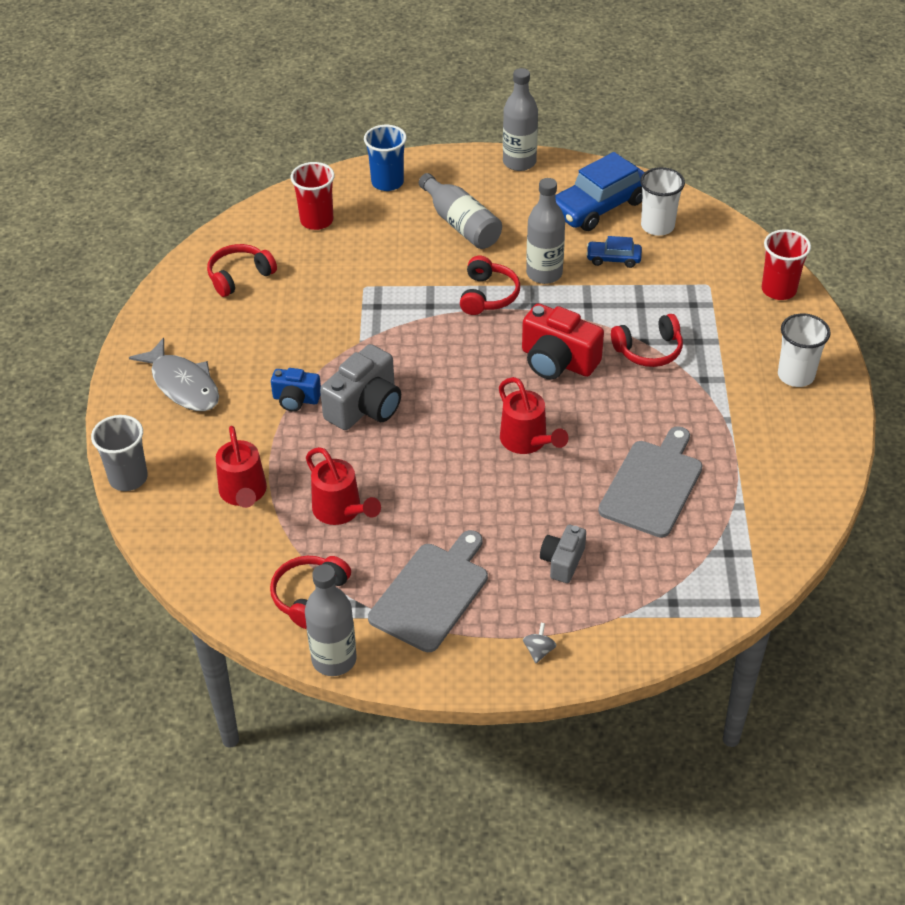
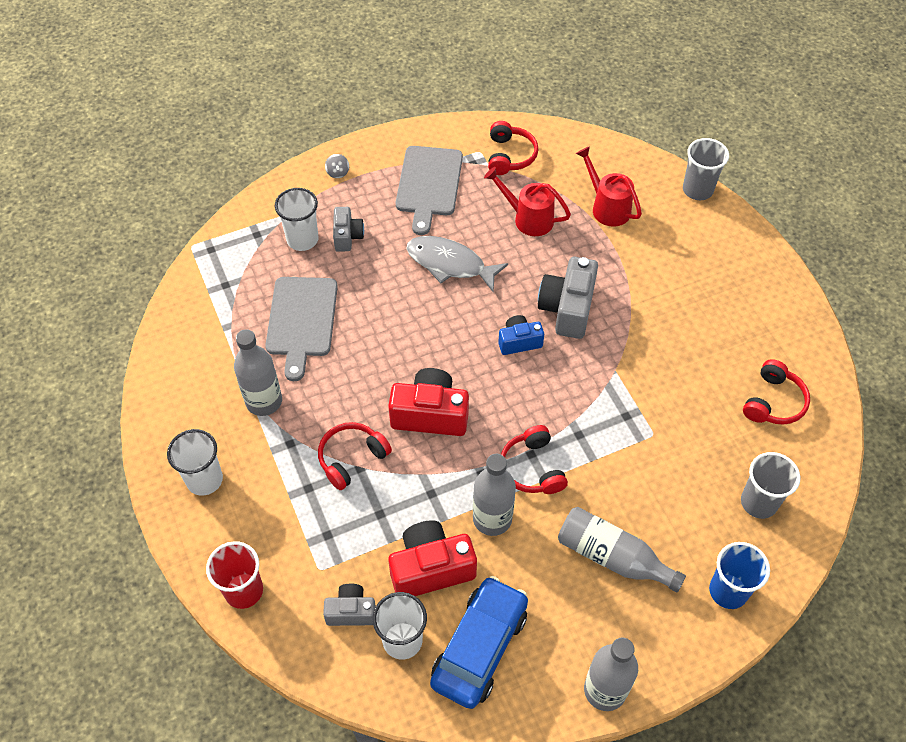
camera: 155 degrees right, 10 degrees up
(183, 385) = (726, 276): grey fish -> grey fish (450, 264)
(296, 399) = (627, 295): blue camera -> blue camera (519, 342)
(316, 220) = (759, 502): red cup -> grey cup
(334, 659) = (468, 125): grey bottle -> grey bottle (264, 401)
(527, 442) = (418, 323): red watering can -> none
(613, 259) = (431, 568): blue car -> red camera
(618, 576) = (302, 239): none -> white cup
(691, 253) = (351, 611): none -> grey camera

